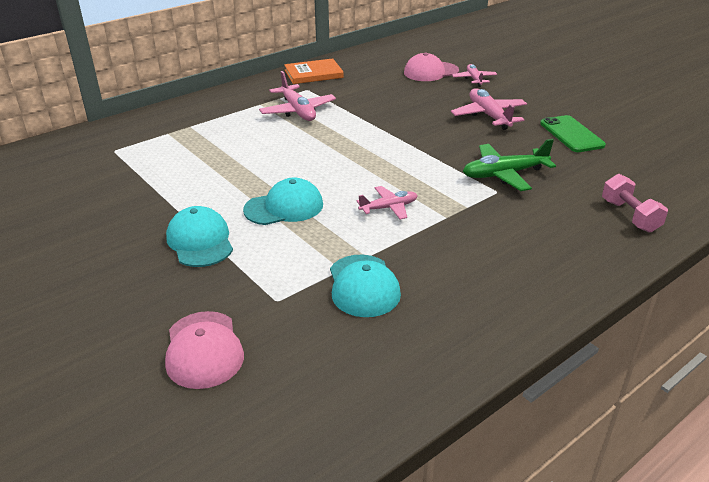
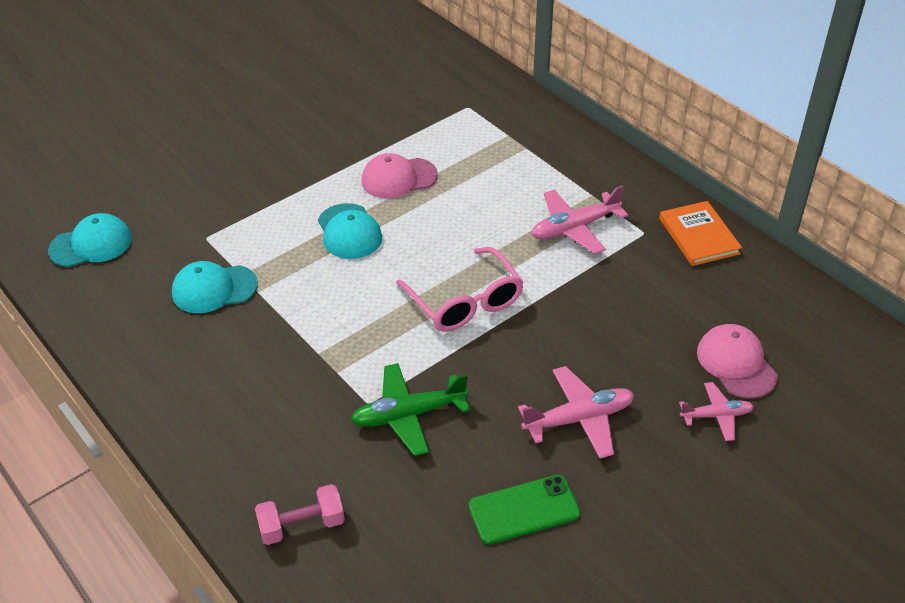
camera: 90 degrees right, 10 degrees up
(200, 241) = (298, 185): turquoise cap -> turquoise cap (91, 244)
(203, 350) = (157, 204): pink cap -> pink cap (398, 178)
(380, 152) = (465, 302): none -> pink glasses
(389, 208) = (341, 308): pink plane -> none
(504, 174) = (408, 415): green plane -> green plane turned 90 degrees counterclockwise

